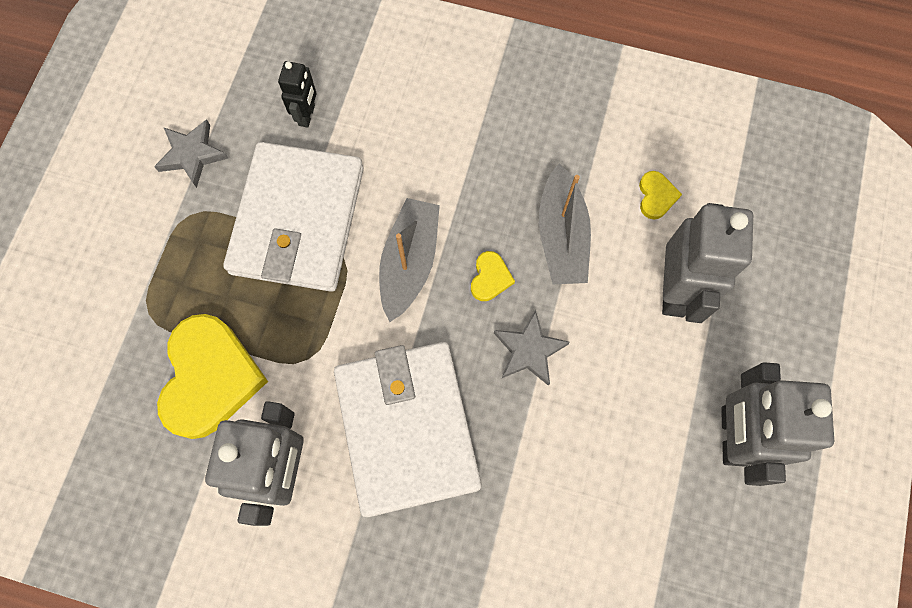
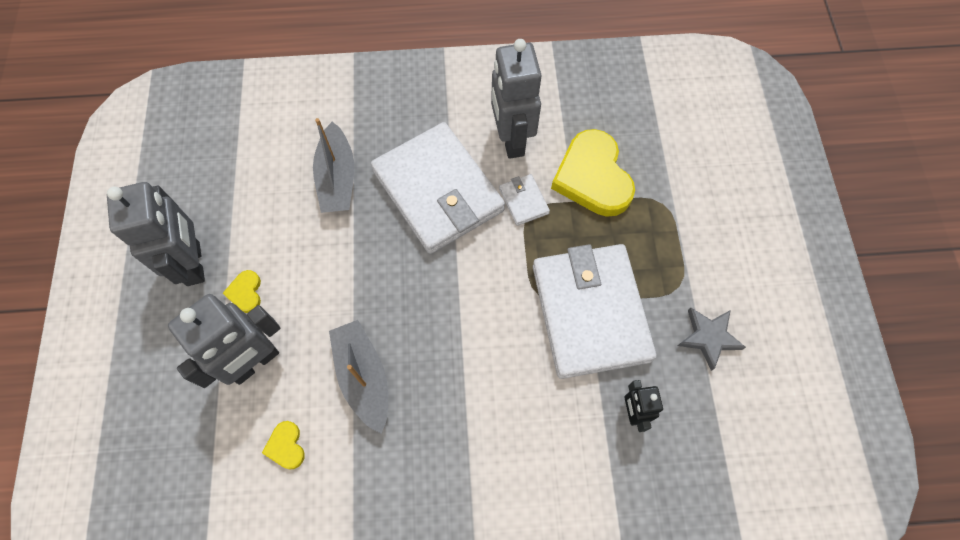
camera: 160 degrees right, 5 degrees down
(308, 376) = (523, 201): none -> white wallet
(409, 262) = (484, 309): grey boat -> grey boat (337, 178)
(490, 278) = (413, 319): yellow heart -> yellow heart (245, 292)
(529, 350) = (365, 273): grey star -> none
(675, 290) = (255, 362): grey robot -> grey robot turned 120 degrees counterclockwise

